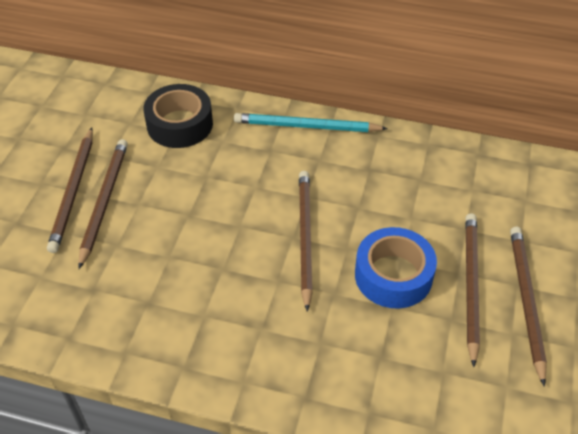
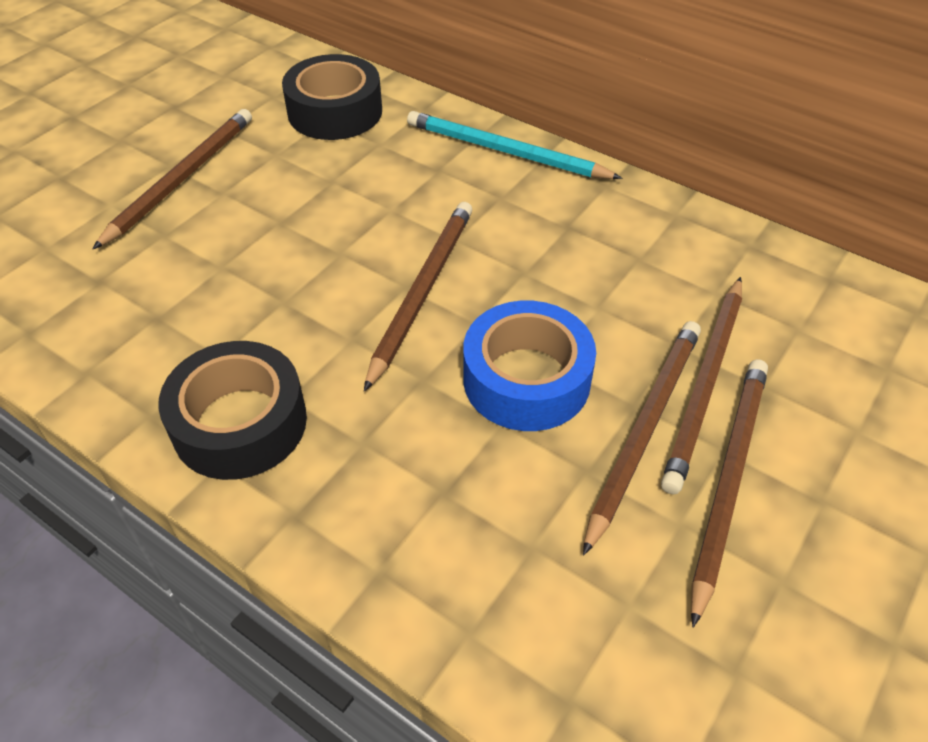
camera: 20 degrees right, 0 degrees up
(73, 191) = (151, 158): brown pencil -> brown pencil (705, 384)
(242, 354) = (240, 423): none -> black tape

